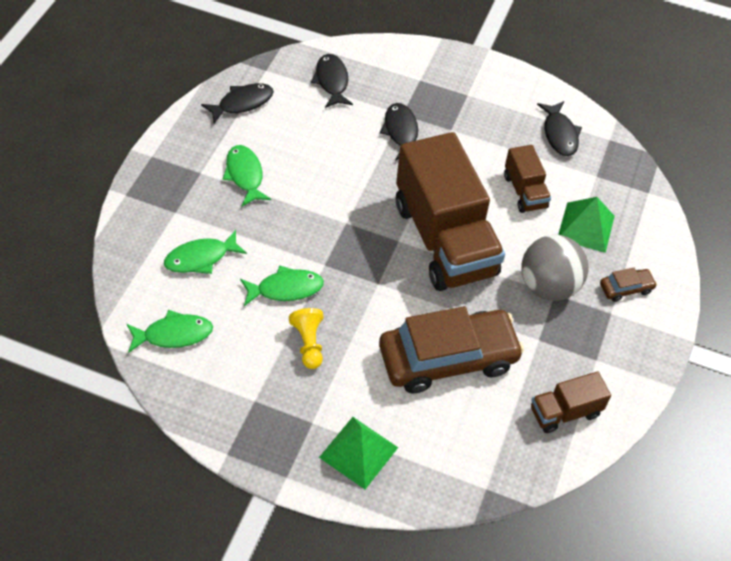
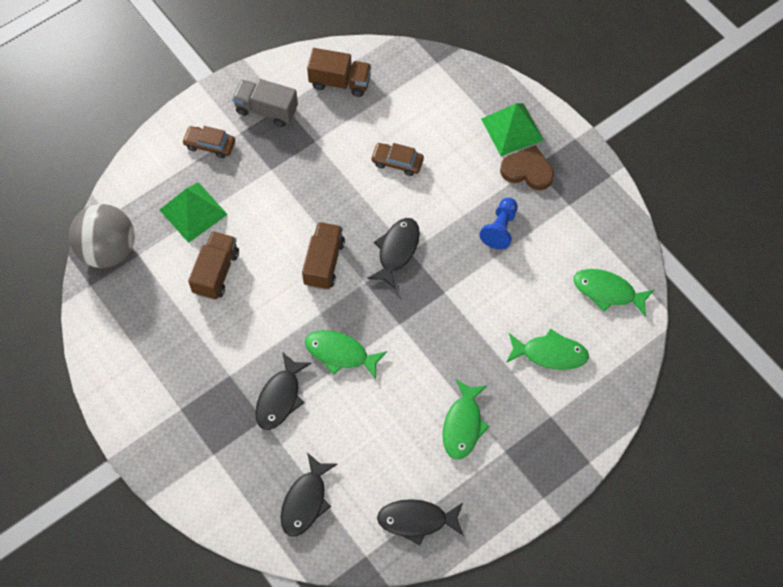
camera: 145 degrees left, 10 degrees up
(285, 289) = (491, 286): green fish -> green fish (340, 353)
(308, 343) = (500, 228): yellow pawn -> blue pawn
(316, 414) = (527, 170): none -> brown heart
(444, 239) = (324, 263): brown truck -> brown truck, size x0.46
(448, 358) = (397, 162): brown car -> brown car, size x0.42
(548, 286) = (270, 178): grey ball -> grey ball (108, 250)
(559, 134) = (131, 315): black fish -> black fish (397, 251)
(607, 346) = (266, 110): none -> grey truck

